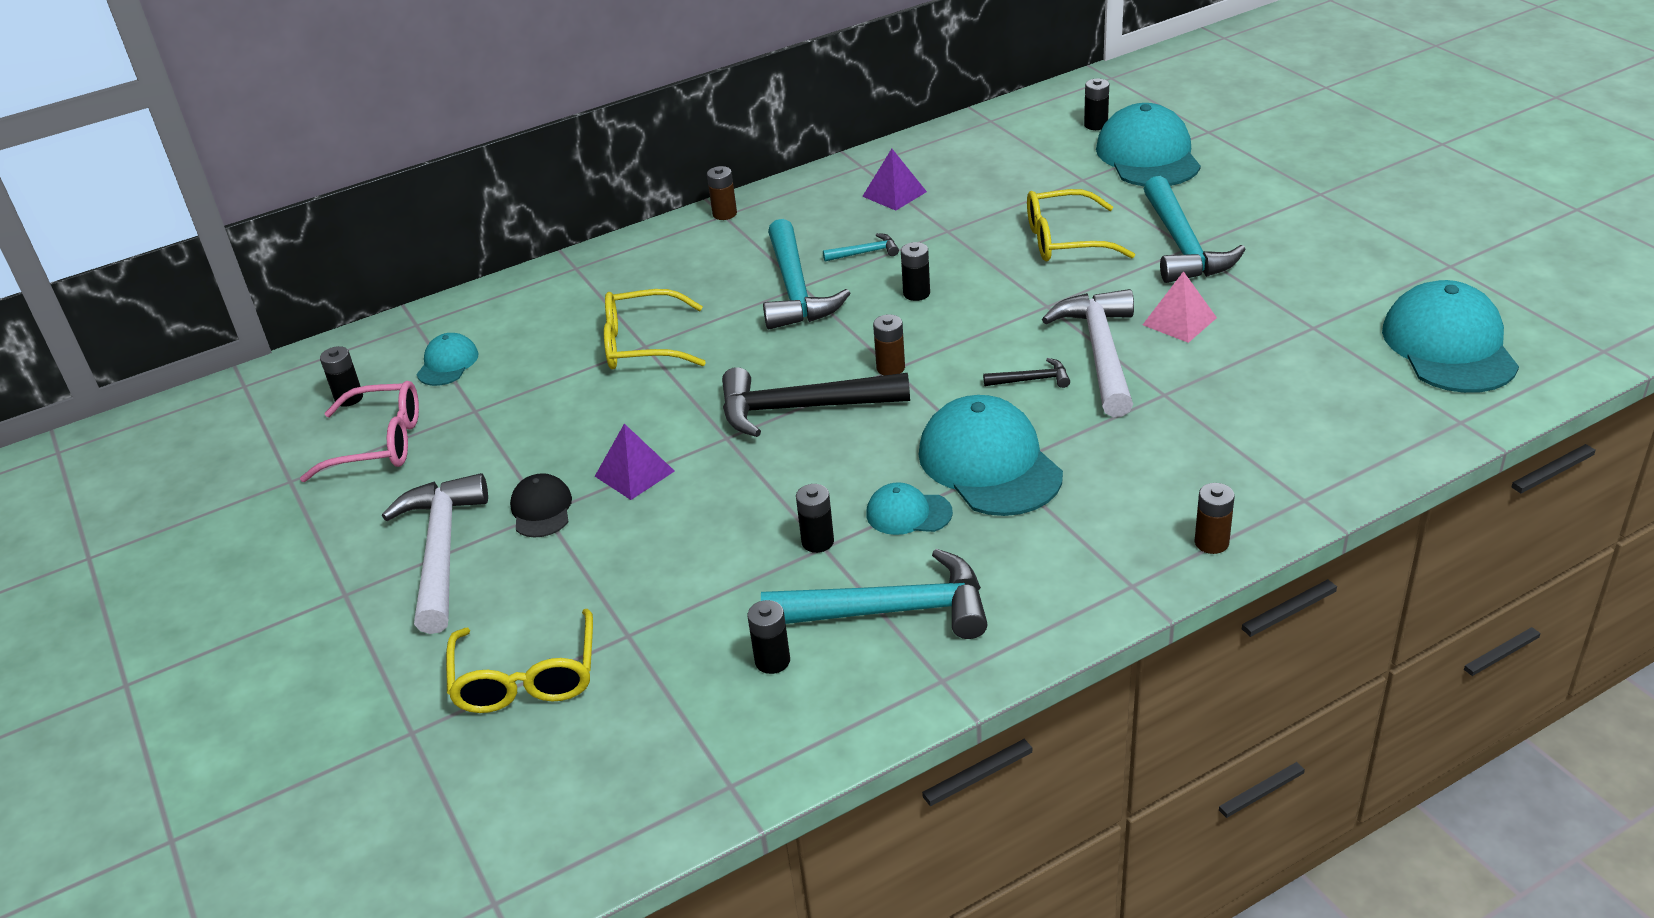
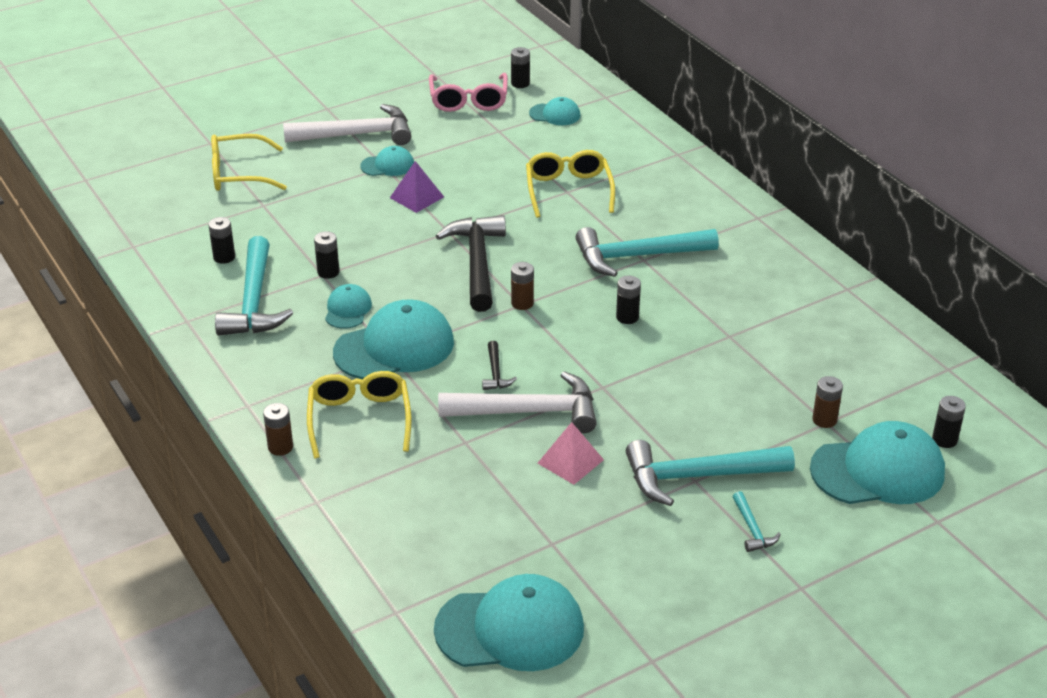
camera: 85 degrees right, 0 degrees up
(541, 509) = (388, 165): black cap -> turquoise cap
(724, 214) = (759, 218): brown battery -> brown battery (824, 420)
(865, 252) = (693, 291): turquoise hammer -> turquoise hammer (752, 529)
(894, 194) = (795, 307): purple pyramid -> none
(1065, 240) = (710, 404): yellow glasses -> yellow glasses (359, 419)

